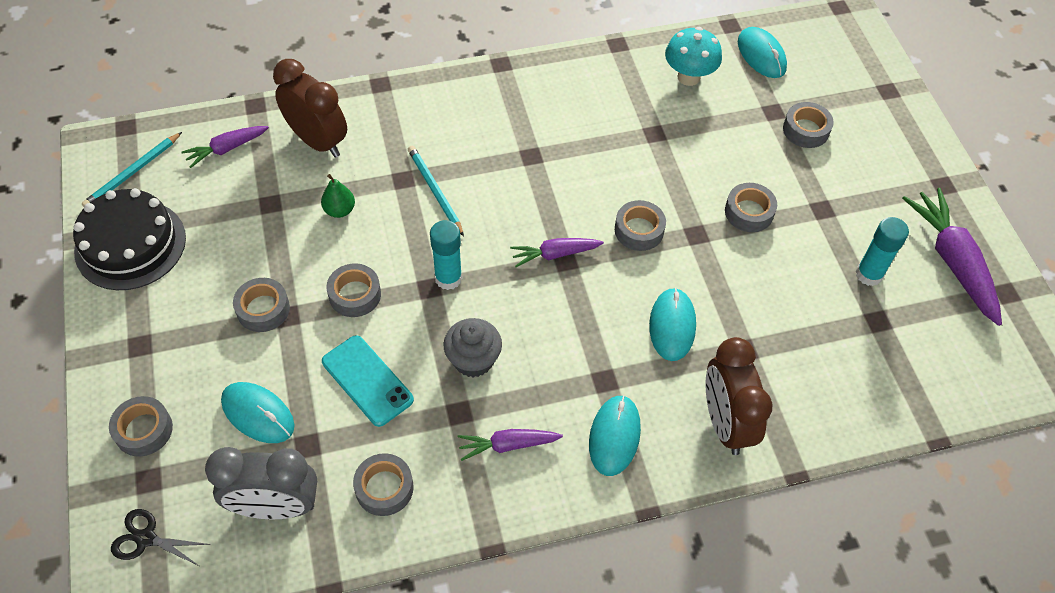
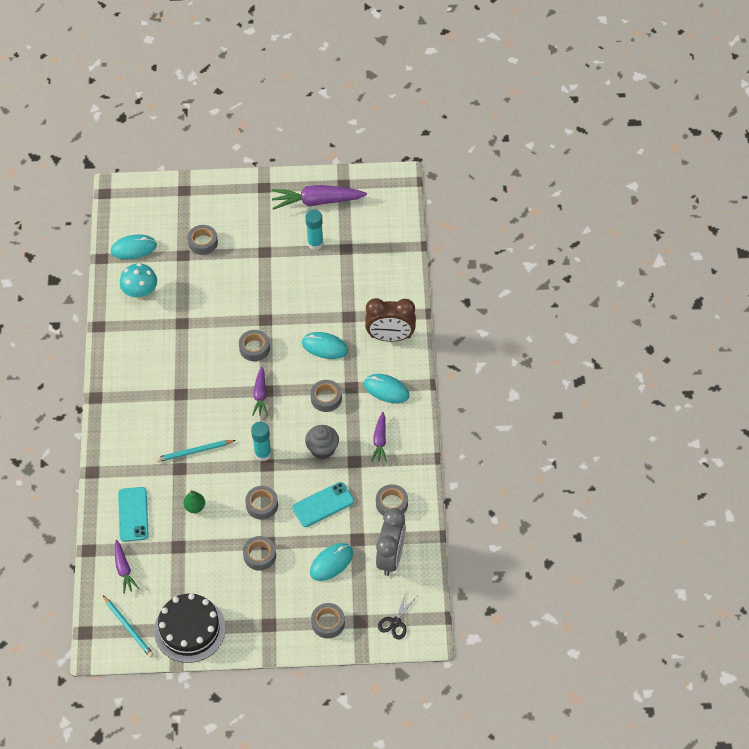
camera: 75 degrees left, 0 degrees up
(318, 141) = (133, 514): brown clock -> turquoise phone
(749, 212) = (256, 289): grey tape -> grey tape (326, 398)

